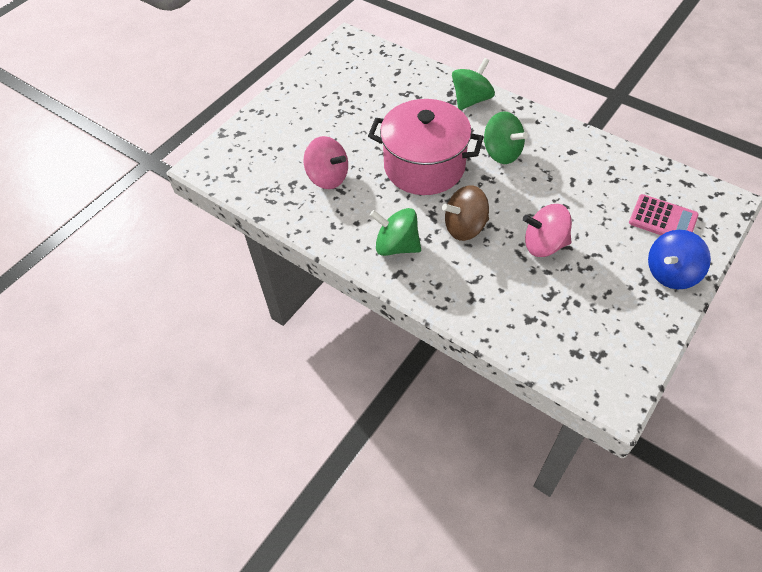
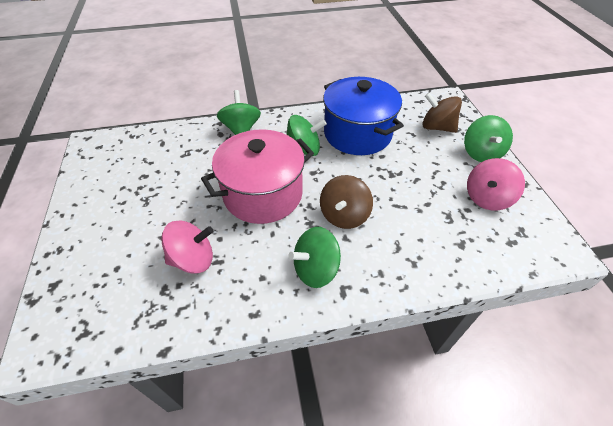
camera: 50 degrees left, 5 degrees down
(544, 244) = (403, 188): pink spinning top -> pink spinning top (487, 198)
(570, 171) = (357, 134): none -> blue pot
(663, 219) = (437, 127): pink calculator -> brown spinning top
(671, 273) = (481, 153): blue spinning top -> green spinning top

